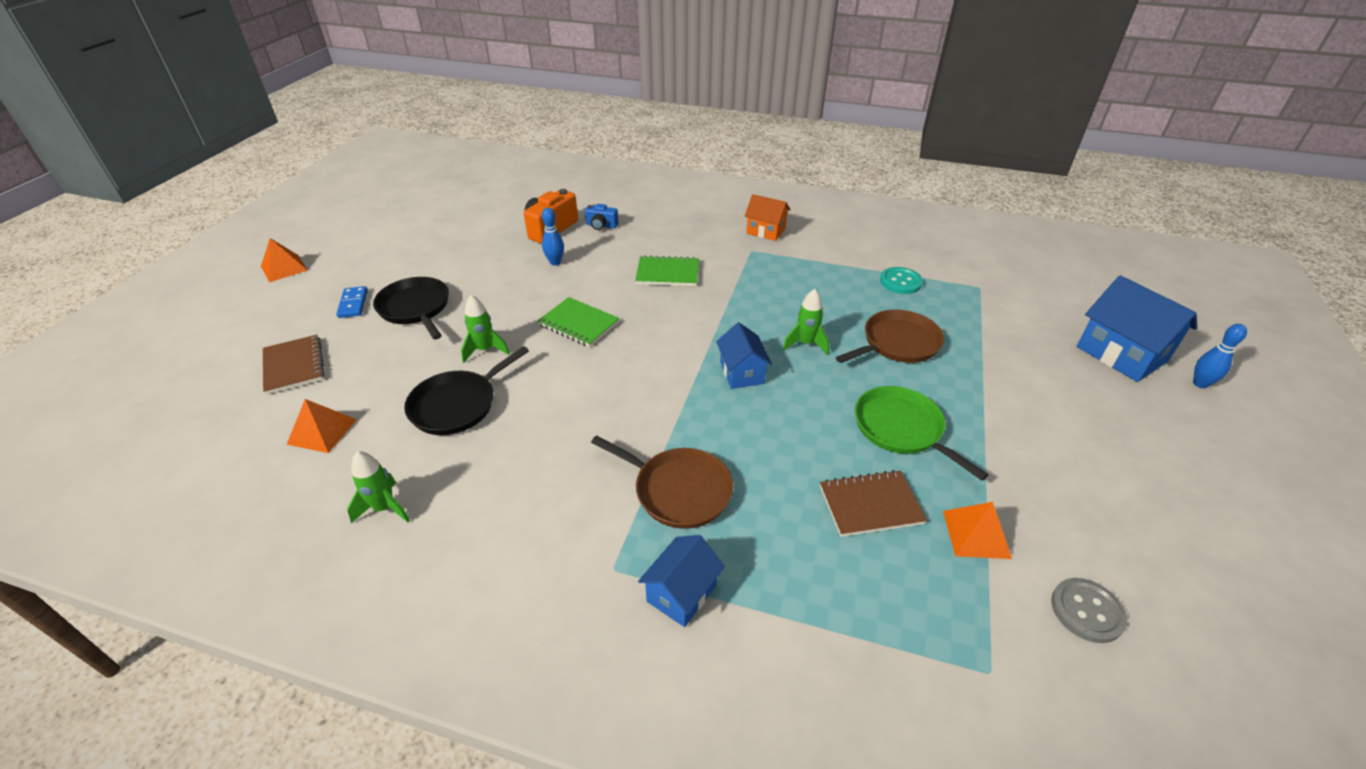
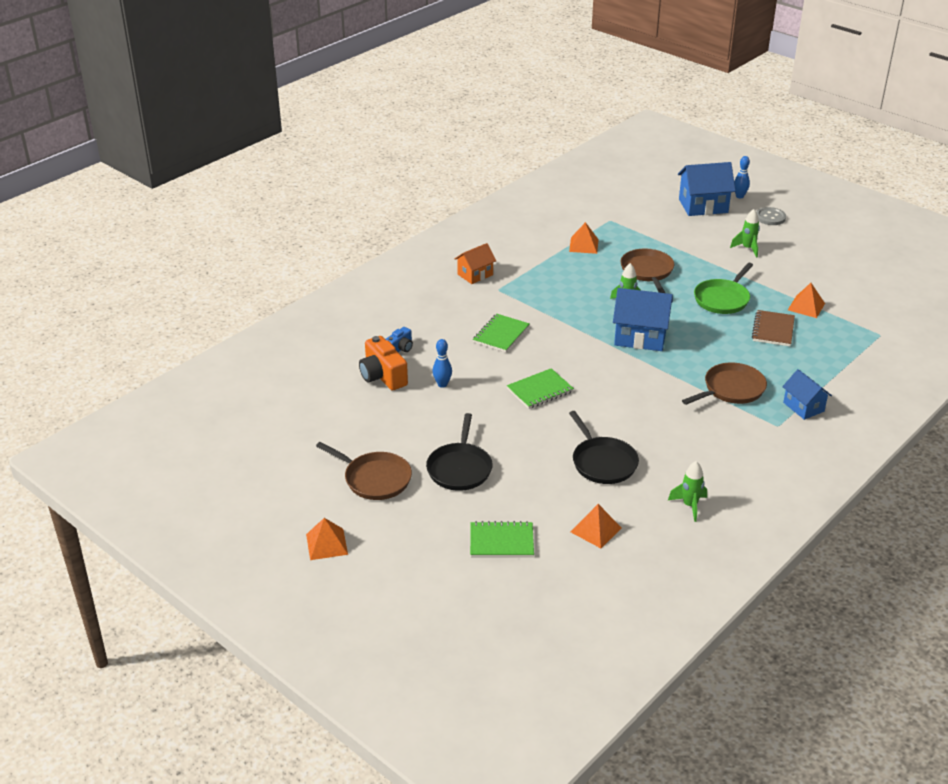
camera: 65 degrees left, 5 degrees down
(294, 366) = (501, 541): brown notebook -> green notebook
(353, 304) = (427, 503): blue domino -> none
(385, 266) = (375, 479): none -> brown pan
(415, 308) = (460, 468): black pan -> black pan turned 75 degrees counterclockwise
(485, 350) = (544, 440): green rocket -> green rocket (747, 249)
(741, 373) = (640, 337): blue house -> blue house, size x1.63
(900, 282) = (584, 245): turquoise button -> orange pyramid
(901, 429) = (722, 299): green pan -> green pan turned 45 degrees counterclockwise
(1086, 611) = (860, 297): grey button -> grey button (770, 217)

